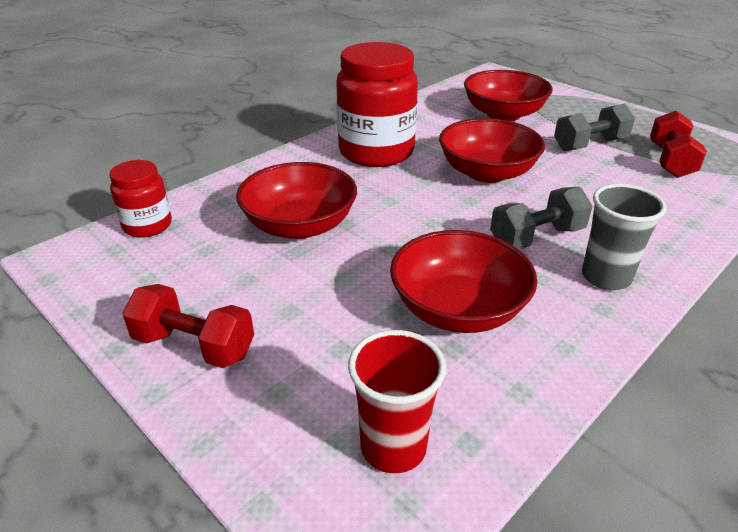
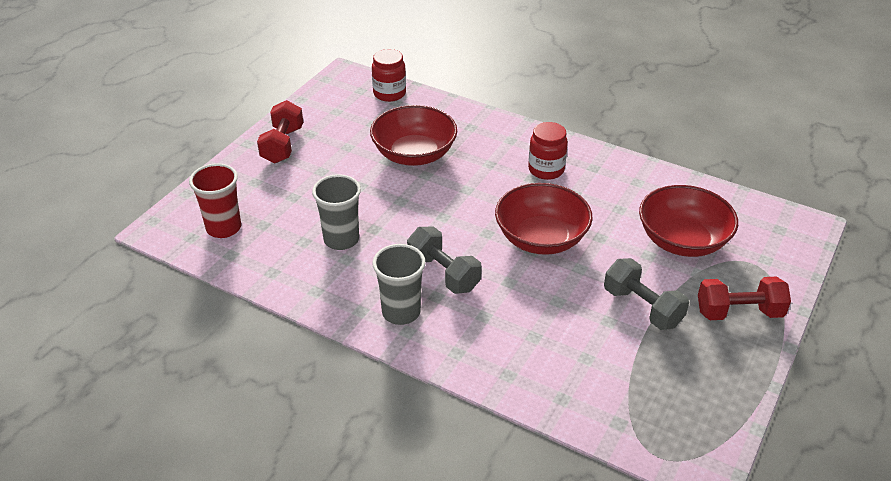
camera: 75 degrees right, 5 degrees up
(376, 152) = (546, 170): red jar -> red jar, size x0.53
(458, 309) = (341, 239): red bowl -> grey cup
(670, 161) = (636, 370): red dumbbell -> red dumbbell (739, 312)

